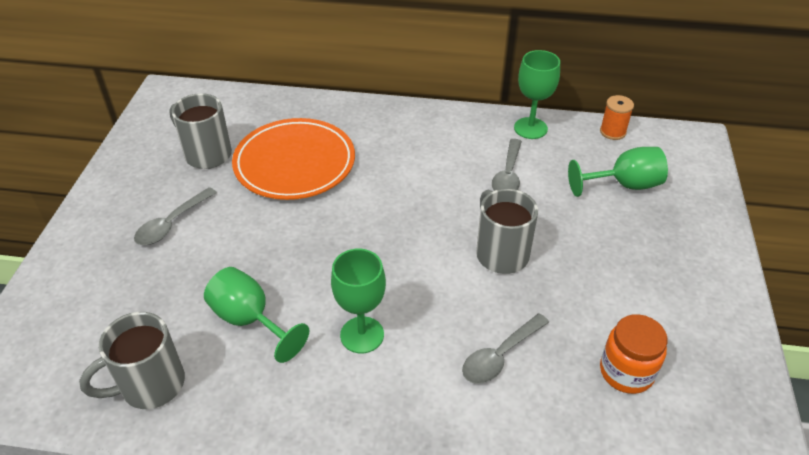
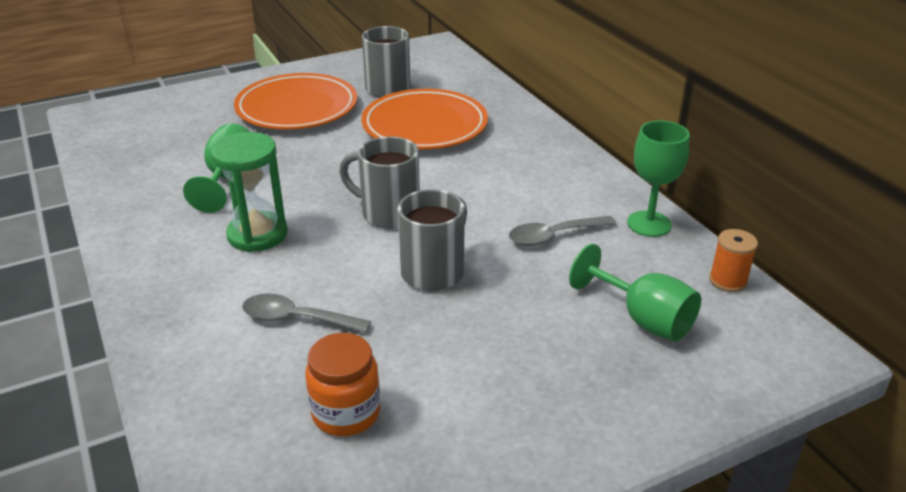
camera: 55 degrees right, 10 degrees down
(150, 385) = (134, 167): grey mug -> grey mug (388, 213)
(171, 224) = (297, 108): grey spoon -> orange plate
(362, 335) = (257, 234): green goblet -> green hourglass

